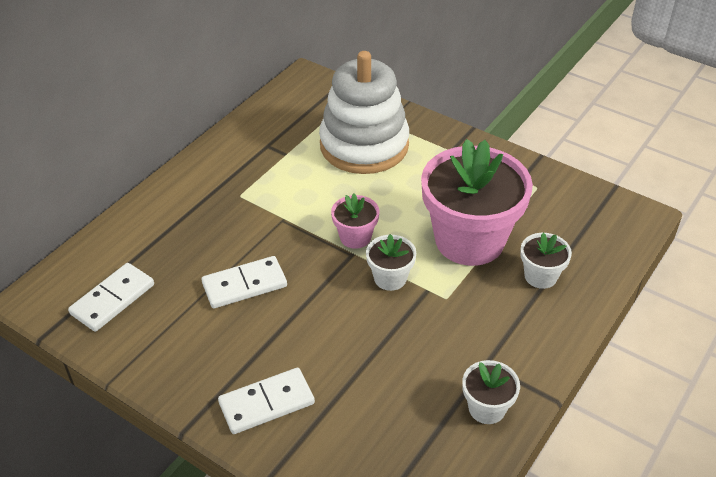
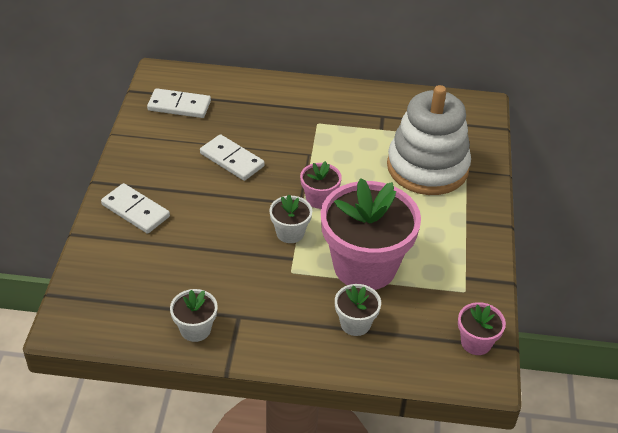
camera: 60 degrees right, 0 degrees up
(600, 205) = (476, 342): none -> pink flower pot

